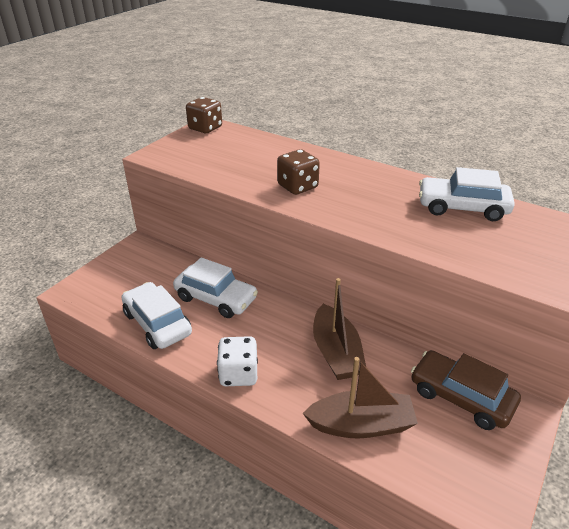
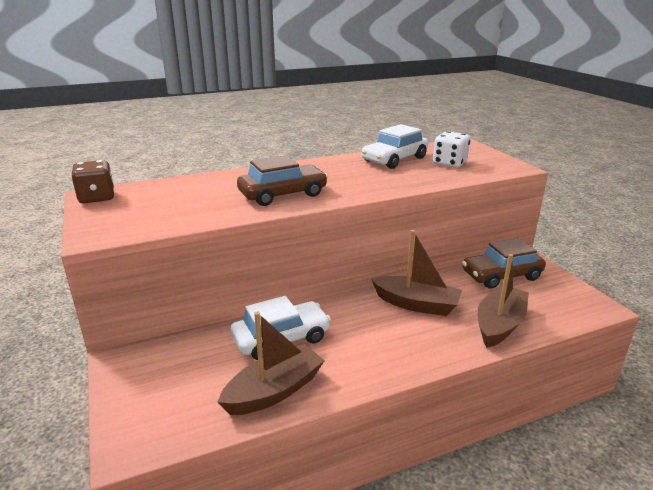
camera: 55 degrees left, 10 degrees down
(157, 323) = (274, 391): white car -> brown boat
(238, 374) = (397, 363): white dice -> white dice (449, 163)
(297, 186) = (282, 194): brown dice -> brown car

